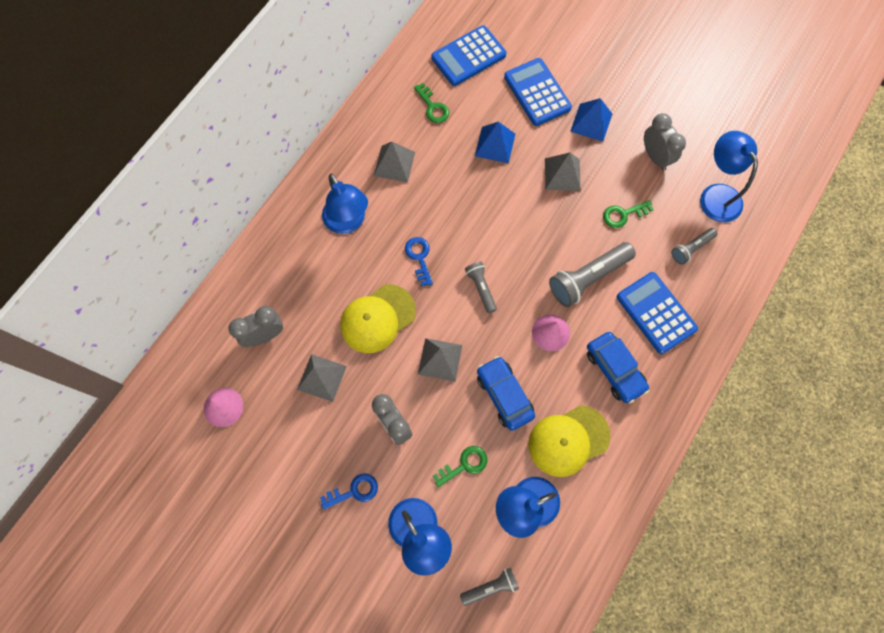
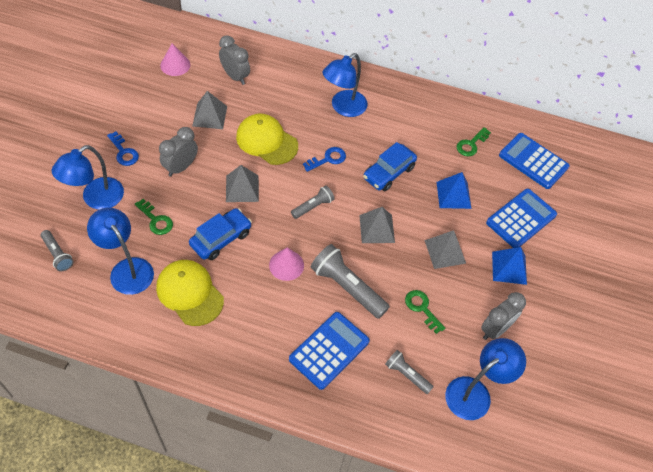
camera: 70 degrees right, 15 degrees down
(394, 164) = (406, 128): grey pyramid -> grey pyramid (376, 228)
(614, 370) = (263, 322): blue car -> blue car (388, 172)

